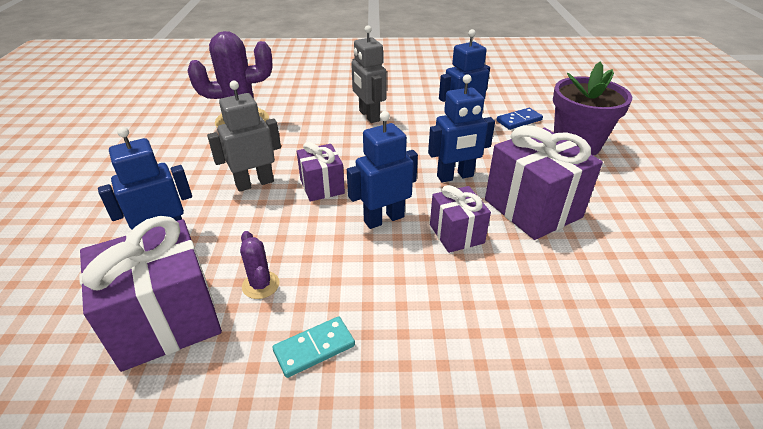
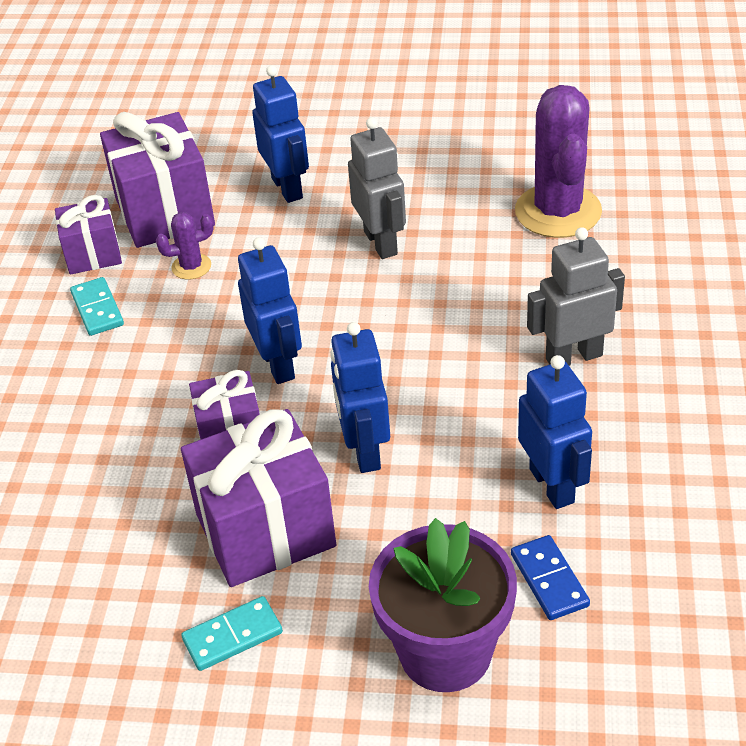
camera: 100 degrees right, 5 degrees up
(322, 186) = (362, 305): purple gift -> purple gift (93, 254)
(615, 212) = (232, 636): none -> turquoise domino

